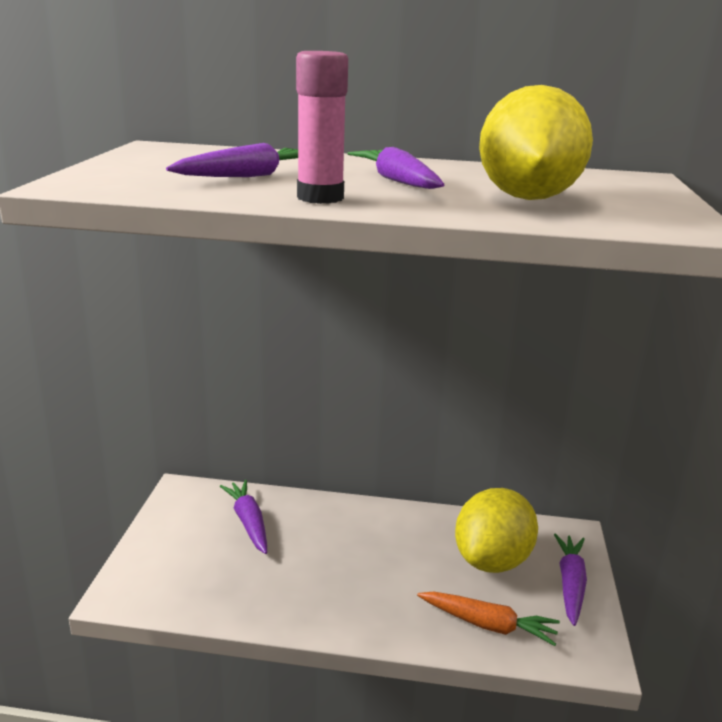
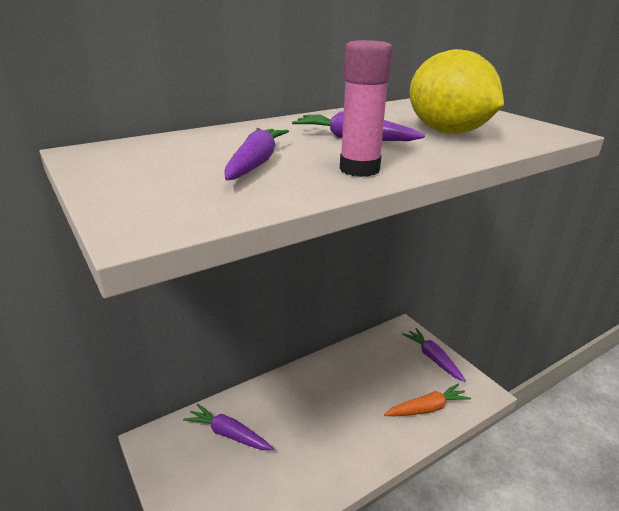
camera: 40 degrees left, 5 degrees up
(492, 560) = (387, 368): yellow lemon -> none

